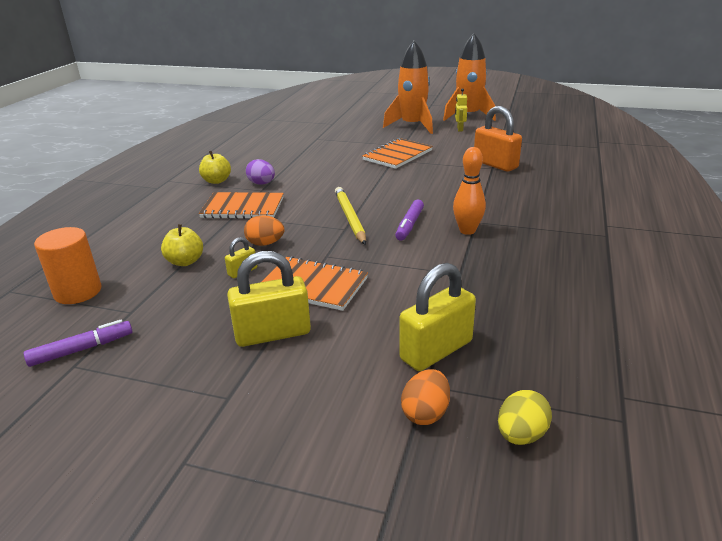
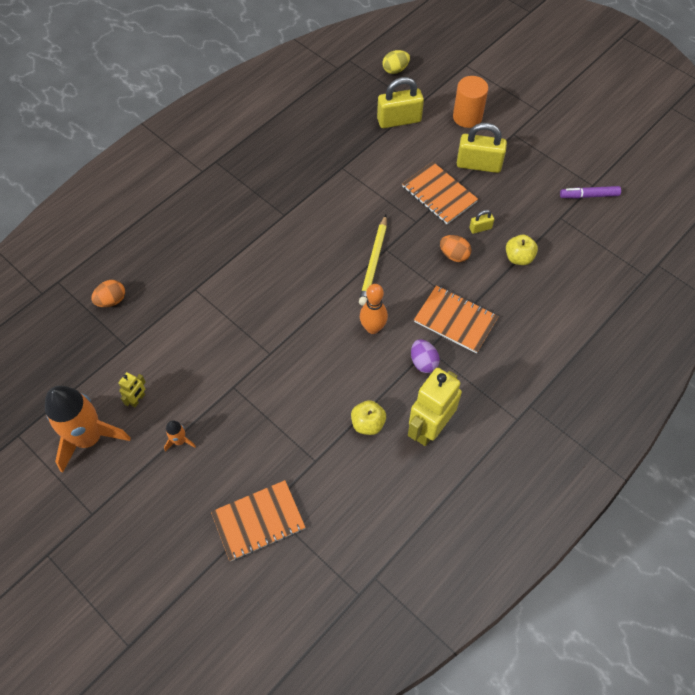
camera: 155 degrees left, 30 degrees up
(78, 292) = (597, 253): orange cylinder -> orange cylinder (467, 117)
(217, 181) = (466, 391): yellow apple -> yellow apple (368, 424)
(241, 163) = (429, 428): none -> yellow robot
(397, 155) = (257, 362): orange notebook -> orange notebook (258, 521)
(409, 225) = (335, 231): purple marker -> none
(412, 126) = (179, 441): orange rocket -> orange rocket, size x0.42
(425, 413) = (427, 92): orange egg -> orange egg (111, 300)
(467, 231) = (300, 206): orange bowling pin -> orange bowling pin (373, 328)
(495, 164) = (185, 294): orange padlock -> none

